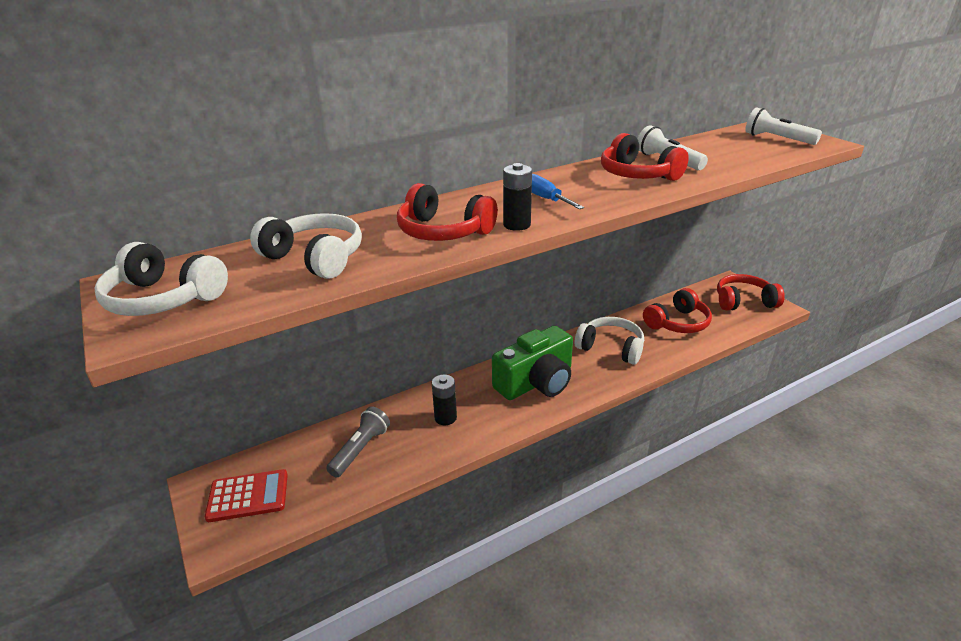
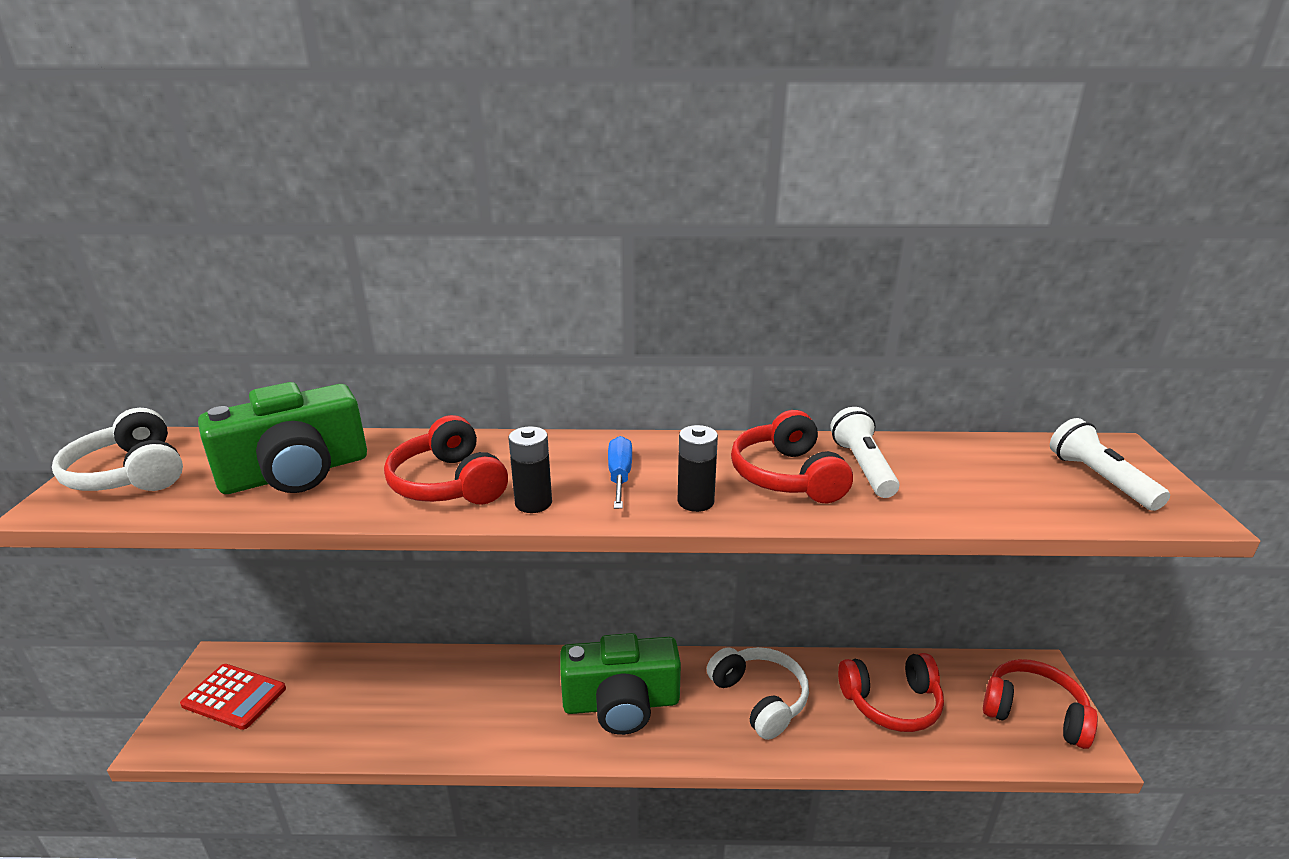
camera: 30 degrees right, 5 degrees down
(315, 258) = (296, 473): white headphones -> green camera
(360, 449) = (369, 696): grey flashlight -> none
(445, 418) = (481, 701): black battery -> black battery (695, 501)

